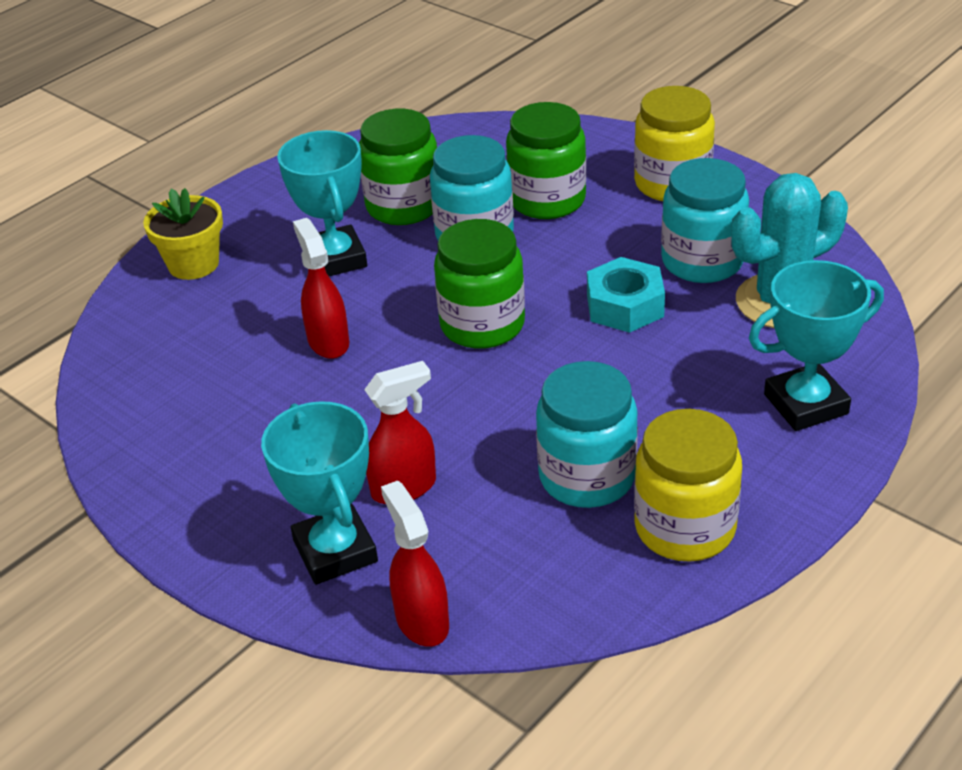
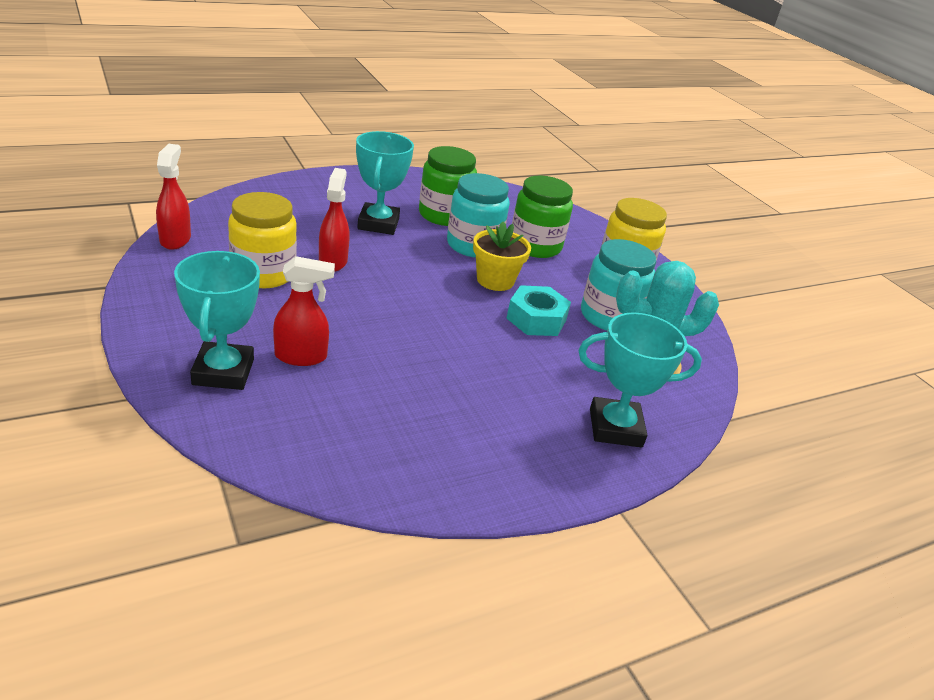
camera: 15 degrees right, 5 degrees down
(193, 264) = (295, 194): yellow flower pot -> yellow flower pot (495, 280)
(422, 620) = (236, 437): red spray bottle -> red spray bottle (175, 239)
(482, 325) = (435, 291): green jar -> none
(587, 477) = (424, 403): turquoise jar -> none
(685, 528) = (464, 465): yellow jar -> yellow jar (263, 273)

